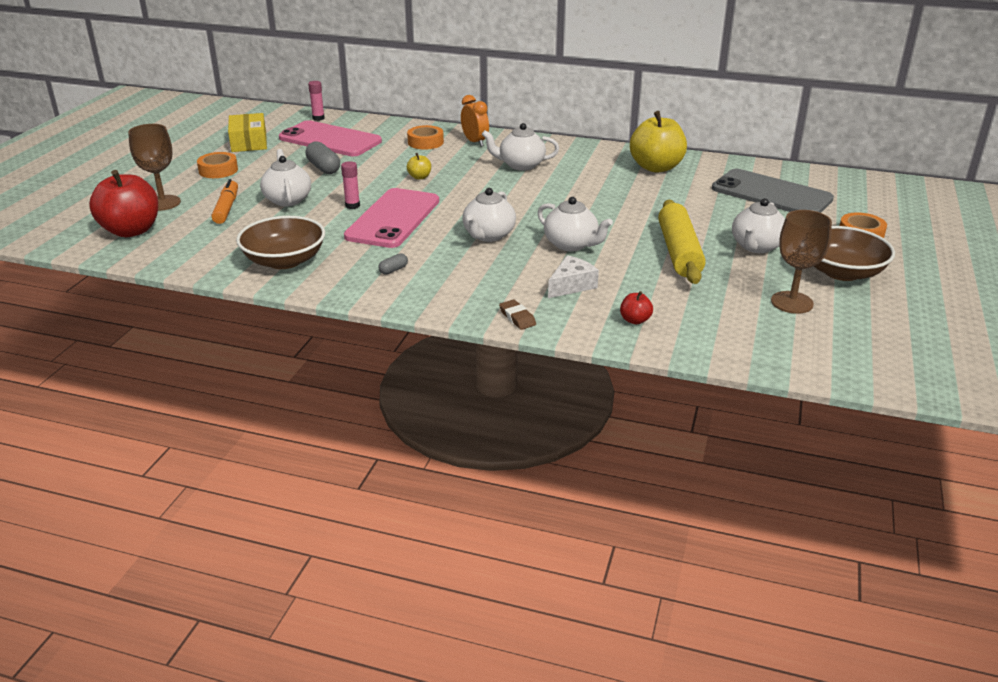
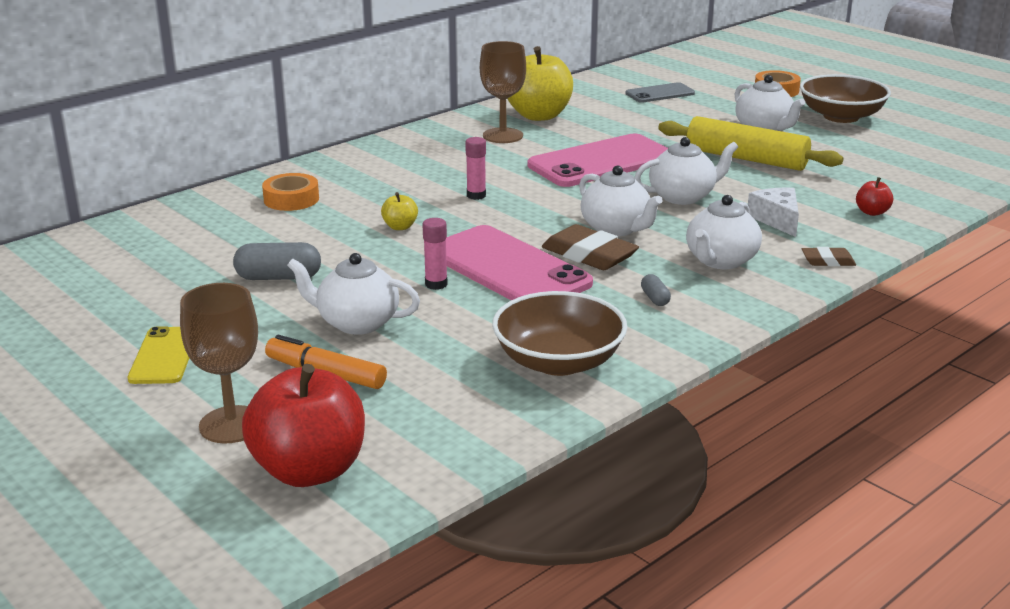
camera: 60 degrees left, 5 degrees down
(218, 170) = (164, 356): orange tape -> yellow phone
(249, 142) = (85, 312): yellow box -> none
(318, 118) = (78, 244): pink glue stick -> pink glue stick (476, 195)
(330, 140) = (179, 253): pink phone -> pink phone (601, 162)
(438, 236) = (589, 255): none -> brown eraser
(475, 142) = (336, 174): orange clock -> none
(521, 165) = (443, 169): white teapot -> white teapot (720, 261)
(771, 194) = (660, 93): grey phone -> grey phone, size x0.53
(792, 302) = (882, 148): brown goblet -> brown goblet (503, 136)

